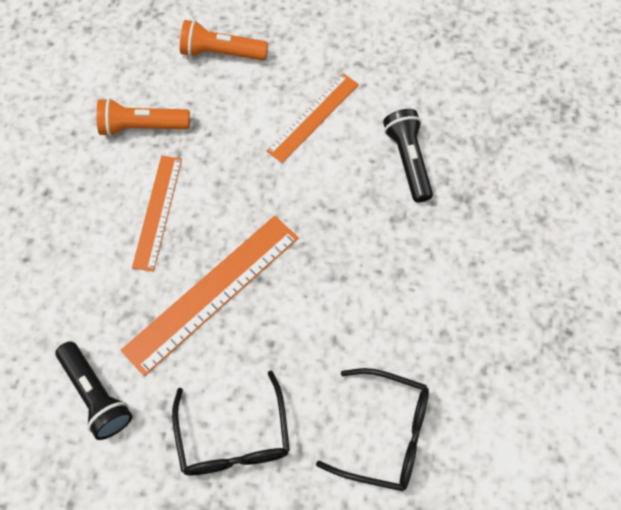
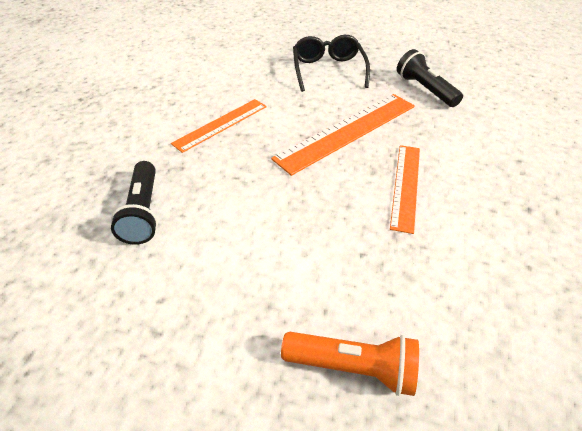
camera: 175 degrees left, 20 degrees down
(142, 126) = (445, 267): orange flashlight -> none
(313, 117) = (235, 263): orange ruler -> orange ruler (221, 124)
(386, 433) = (230, 67): black glasses -> none

